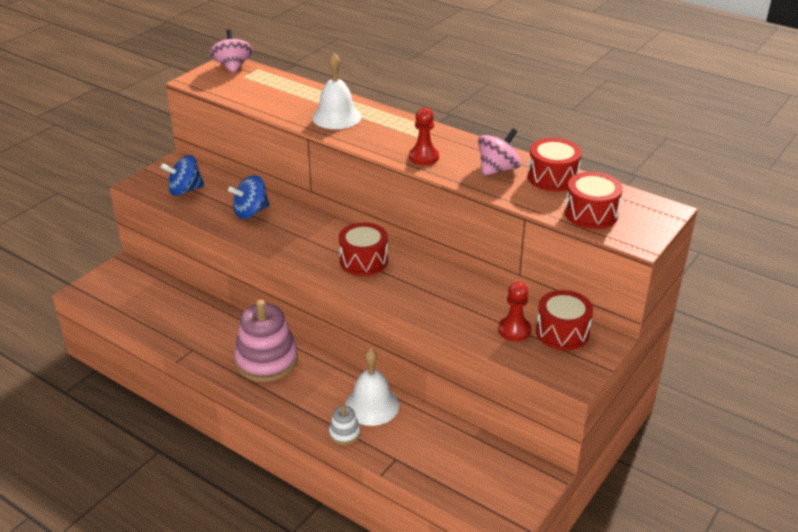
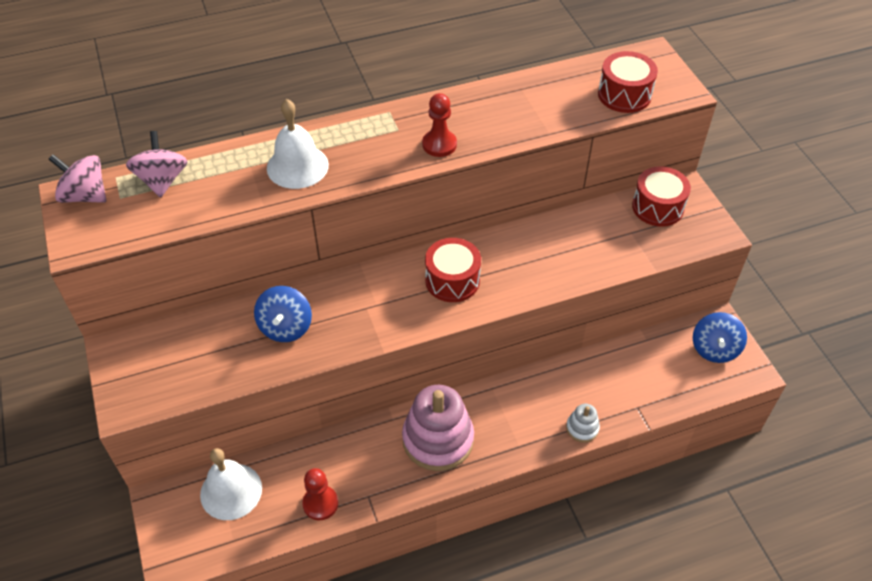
camera: 55 degrees left, 15 degrees up
(185, 190) = (184, 366): blue spinning top -> blue spinning top (714, 349)
(372, 405) = (561, 389): white bell -> white bell (231, 491)
(498, 169) = (506, 109): pink spinning top -> pink spinning top (162, 180)
(514, 330) = (633, 234): red pawn -> red pawn (320, 503)
(552, 177) = (550, 85): red drum -> none

